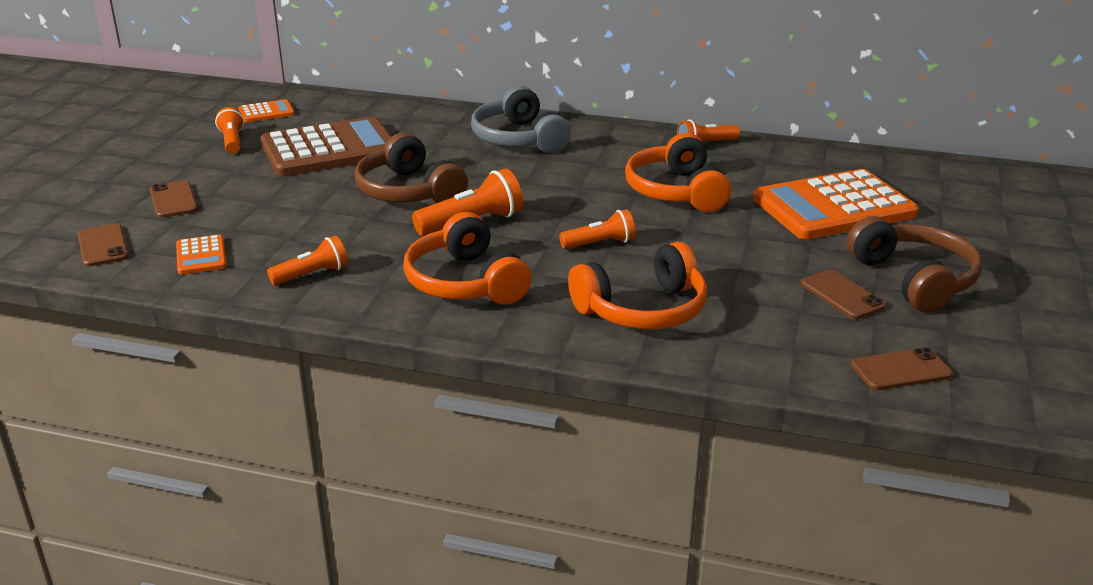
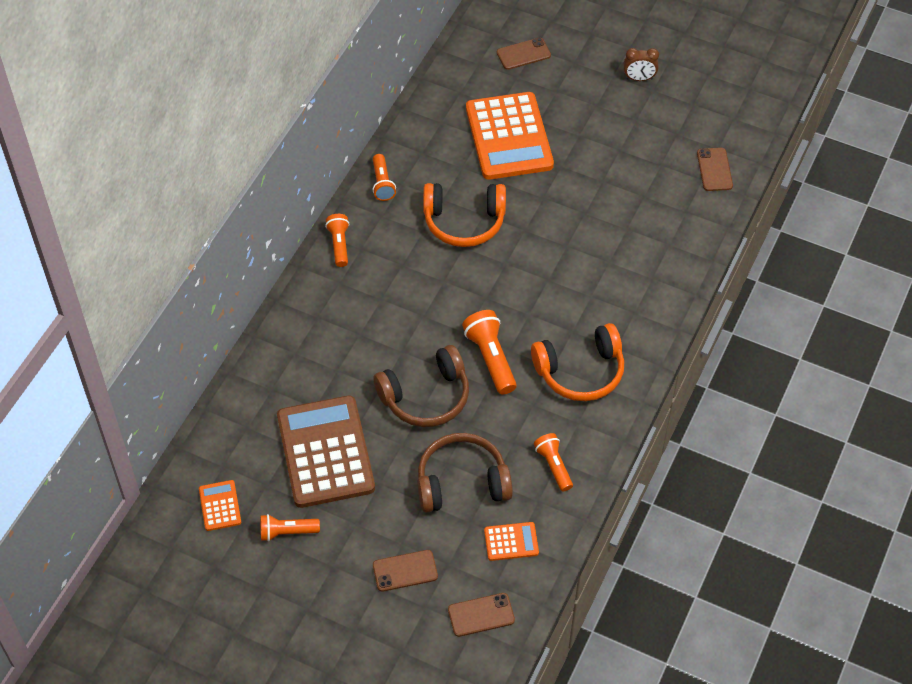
camera: 80 degrees left, 25 degrees up
(519, 139) = (338, 308): grey headphones -> none
(600, 244) = (538, 284): orange flashlight -> orange flashlight (339, 245)
(642, 309) = (631, 277): orange headphones -> none
(842, 295) = (629, 170): brown phone -> brown phone (523, 54)
(913, 279) = (616, 128): brown headphones -> brown headphones (462, 482)
(1030, 291) = (639, 78): none -> brown clock

